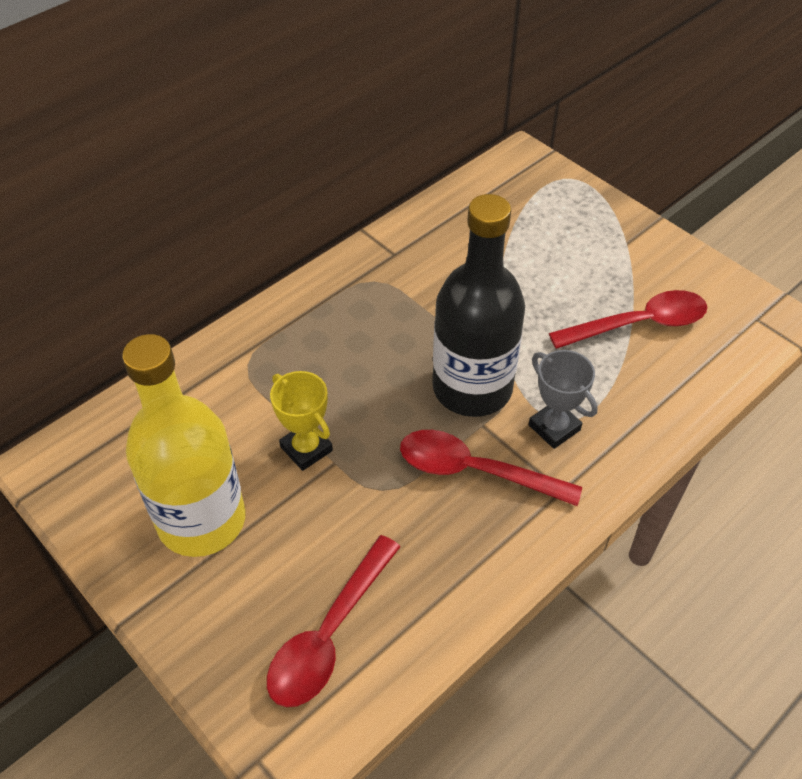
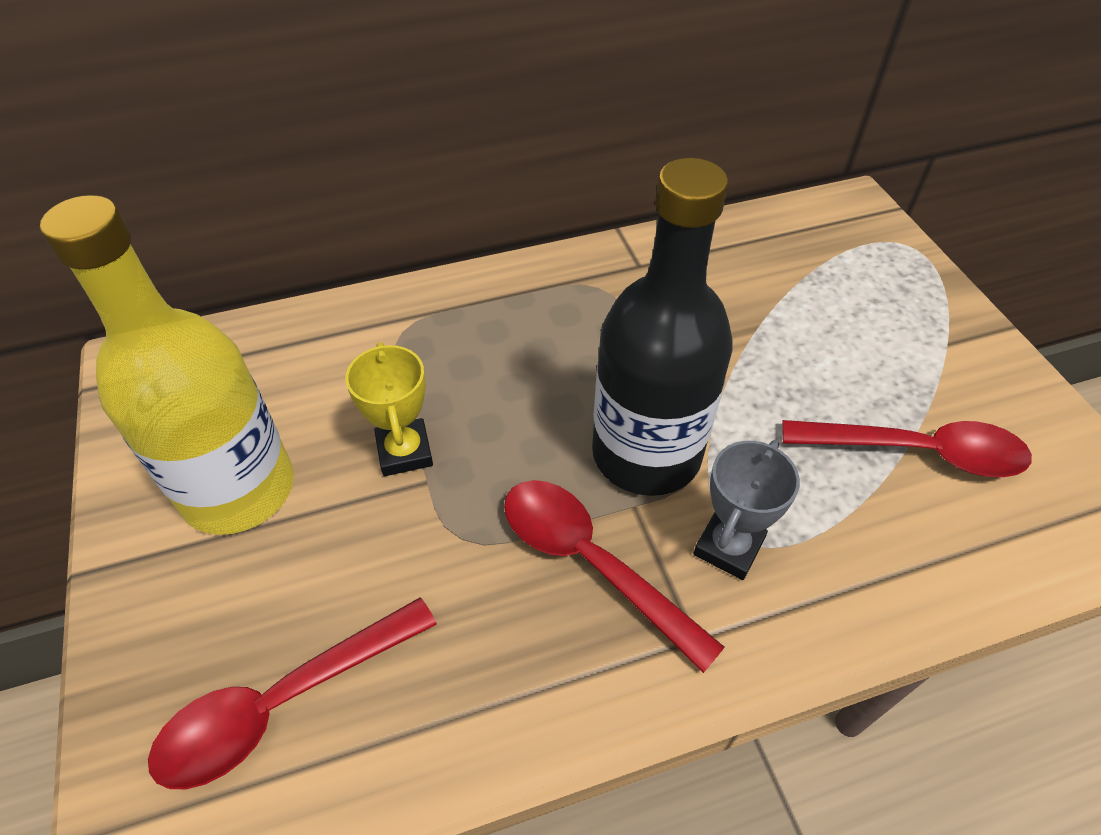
camera: 25 degrees right, 0 degrees up
(554, 427) = (728, 547): grey trophy -> grey trophy turned 45 degrees clockwise

